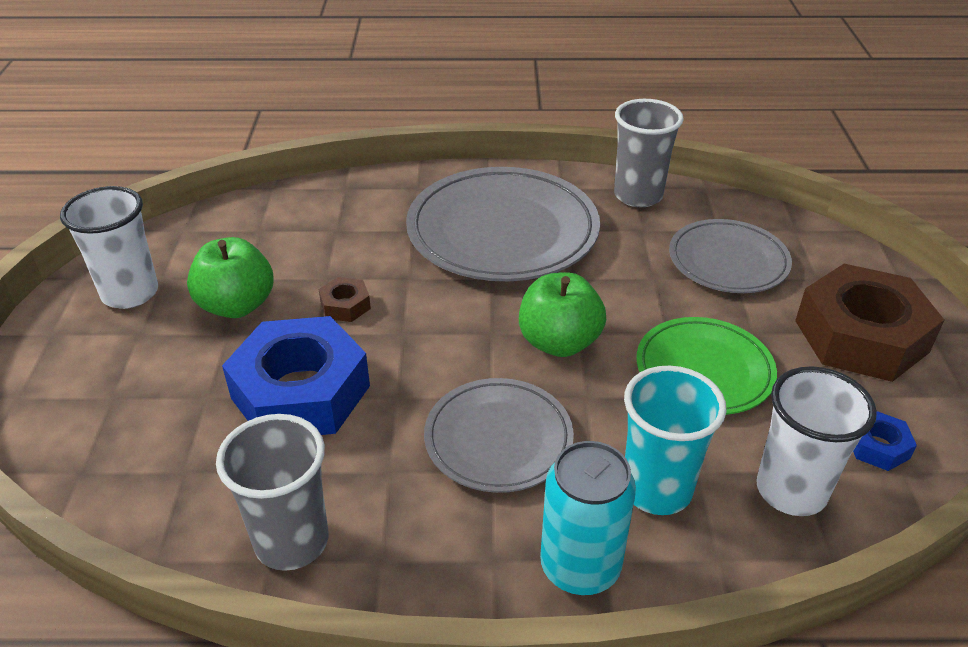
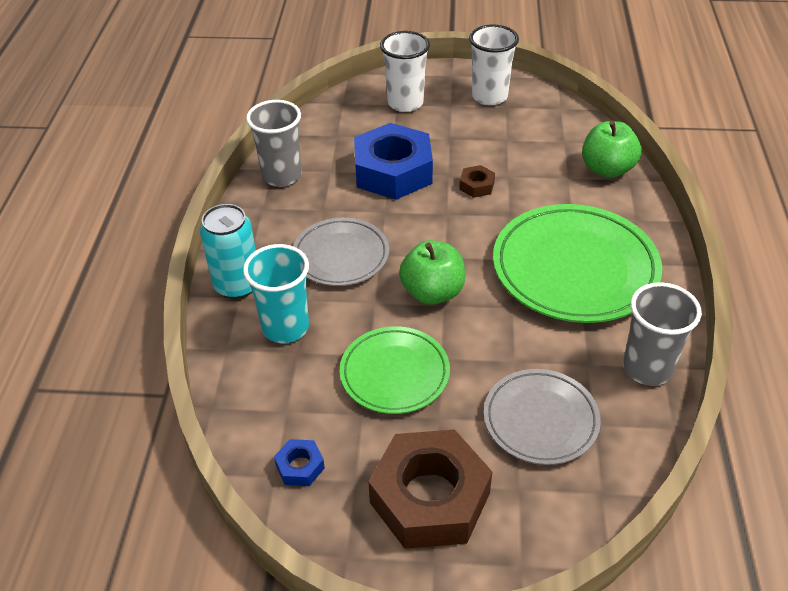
camera: 95 degrees right, 5 degrees up
(237, 305) = (477, 139): green apple -> green apple (607, 169)
(502, 231) = (574, 268): grey plate -> green plate
(791, 490) = (270, 400): white cup -> white cup (405, 103)

